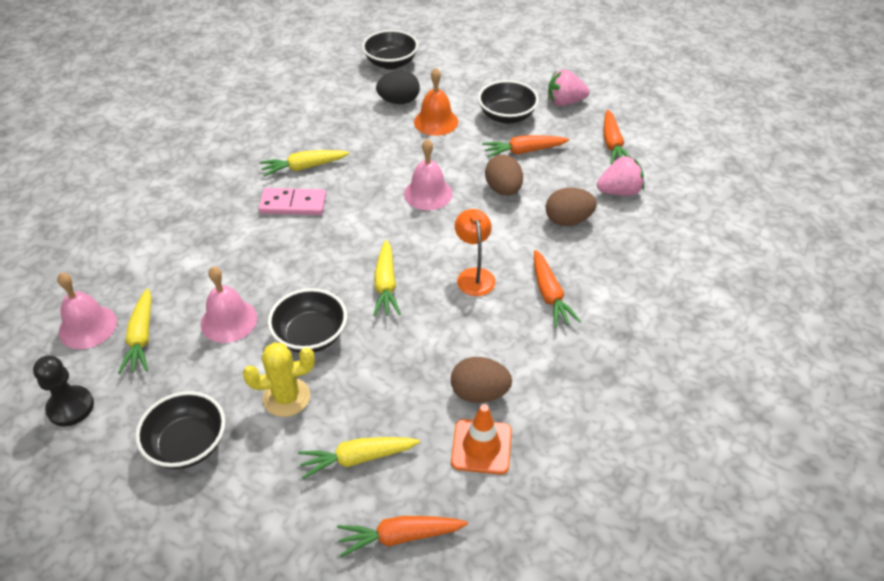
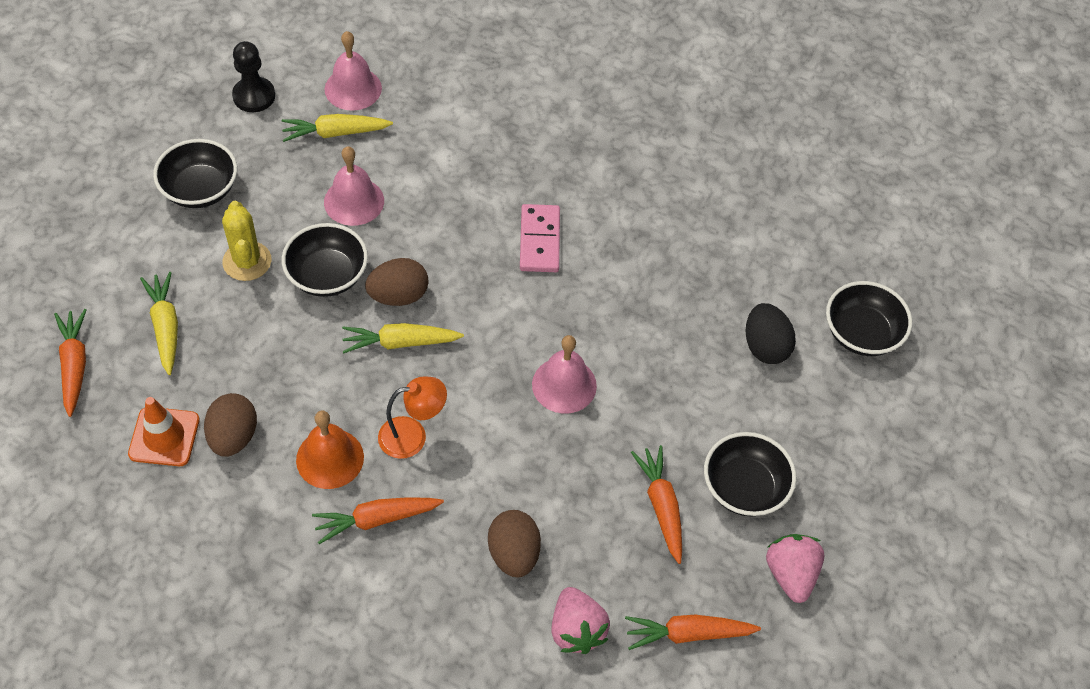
camera: 85 degrees right, 10 degrees up
(304, 167) = (610, 246): yellow carrot -> none
(436, 121) = (721, 394): orange bell -> orange bell (330, 458)
(503, 189) = (575, 476): brown egg -> brown egg (398, 295)

